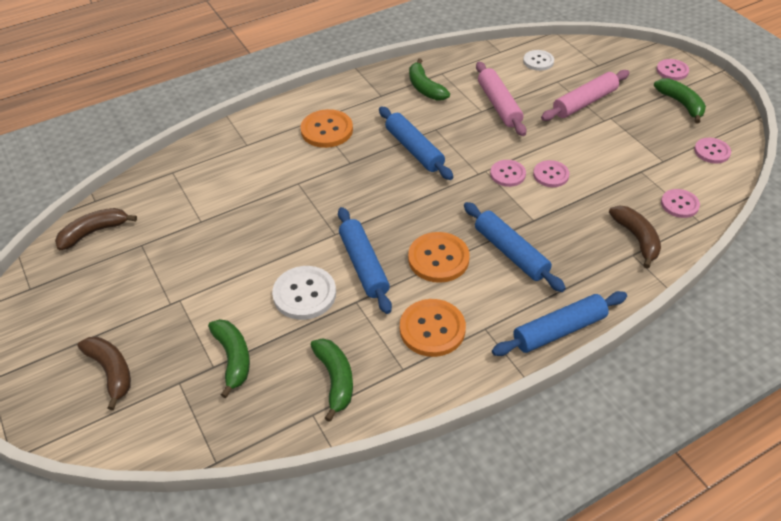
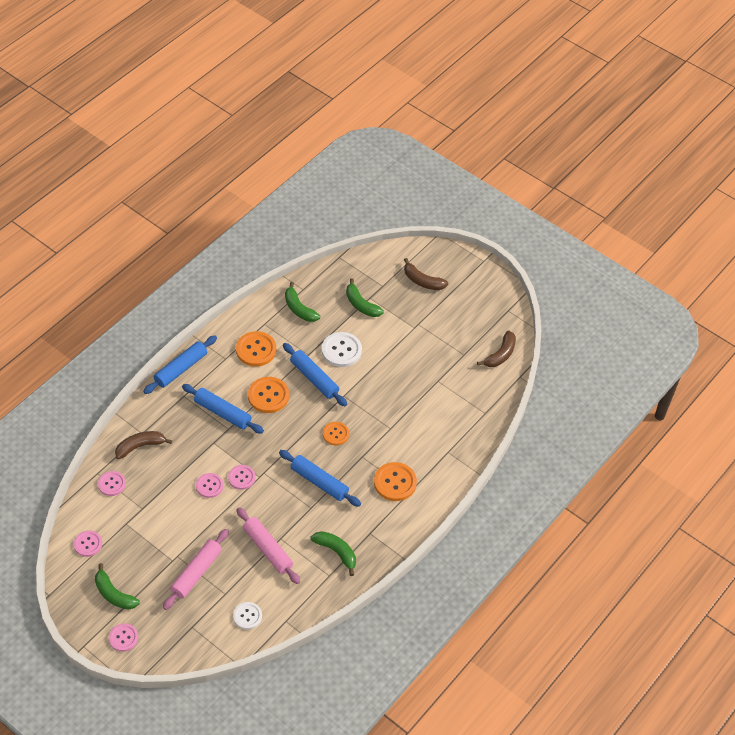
camera: 155 degrees right, 5 degrees up
(369, 192) = (335, 434): none -> orange button
(636, 238) = (140, 446): brown banana -> brown banana turned 105 degrees clockwise

